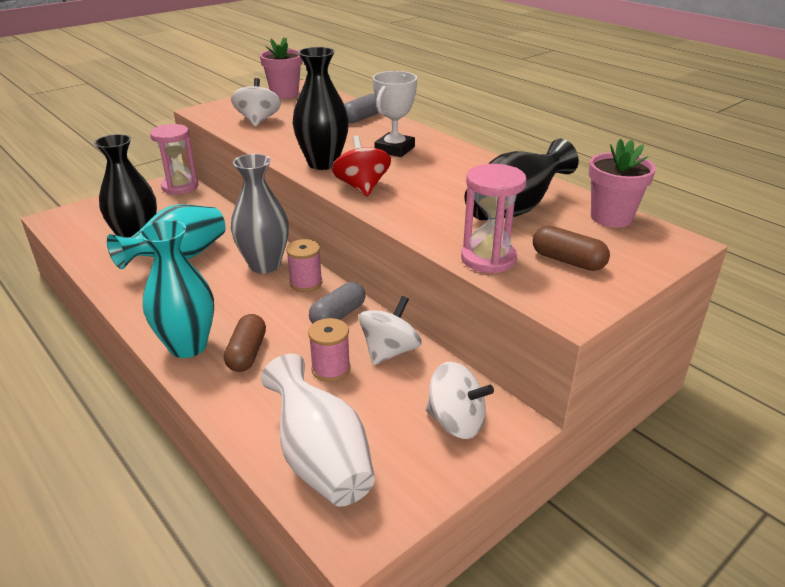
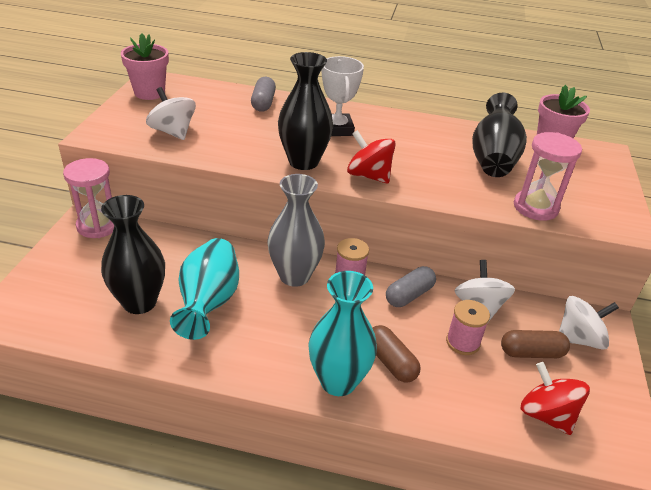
camera: 40 degrees left, 5 degrees up
(320, 459) = (546, 414): white vase -> red spinning top
(338, 315) = (409, 295): grey capsule -> grey capsule turned 45 degrees clockwise
(568, 261) = (576, 190): brown capsule -> brown capsule (531, 353)

